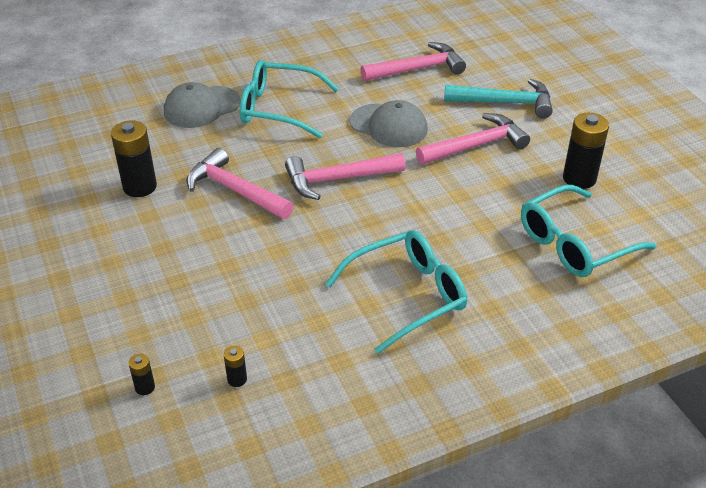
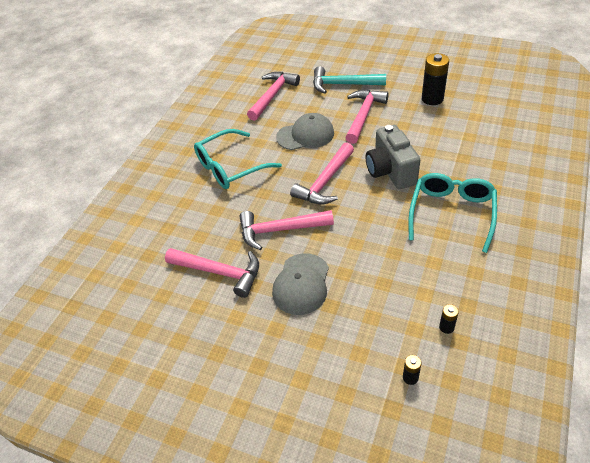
camera: 40 degrees left, 5 degrees up
(140, 187) = (220, 272): black battery -> pink hammer
(201, 107) = (182, 199): grey cap -> grey cap (301, 284)
(414, 215) = (390, 171): none -> grey camera
(505, 103) = (343, 85): turquoise hammer -> turquoise hammer turned 135 degrees counterclockwise
(575, 243) = (478, 130): turquoise glasses -> none

